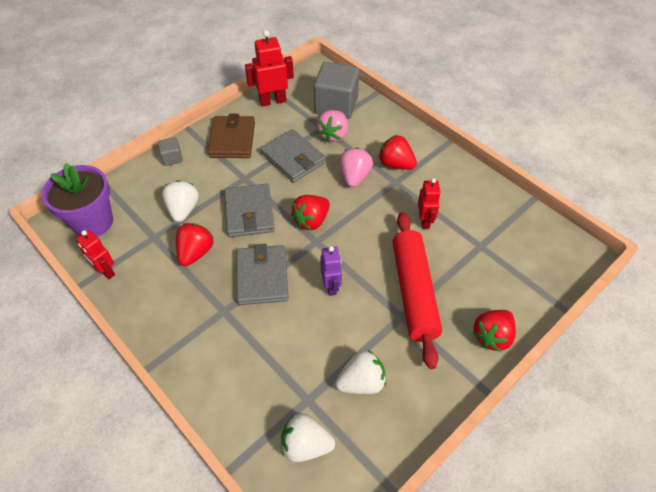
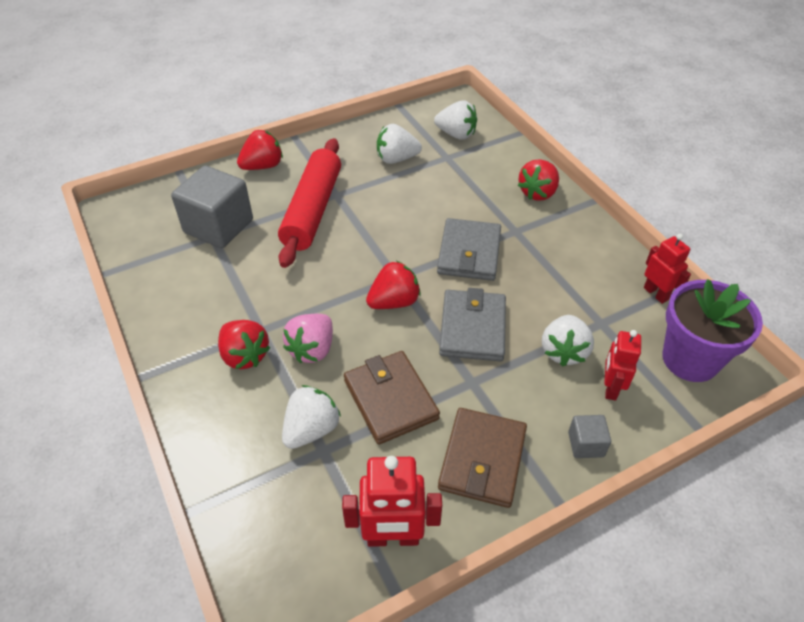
camera: 165 degrees left, 5 degrees down
(195, 252) = (546, 293): red strawberry -> red strawberry (538, 193)
(293, 158) = (390, 399): grey wallet -> brown wallet
(331, 286) = (396, 230): purple robot -> none
(333, 135) = (311, 429): pink strawberry -> white strawberry
(336, 105) = (279, 496): grey cube -> grey cube (218, 226)
(425, 221) = (255, 273): red robot -> red robot (610, 388)

